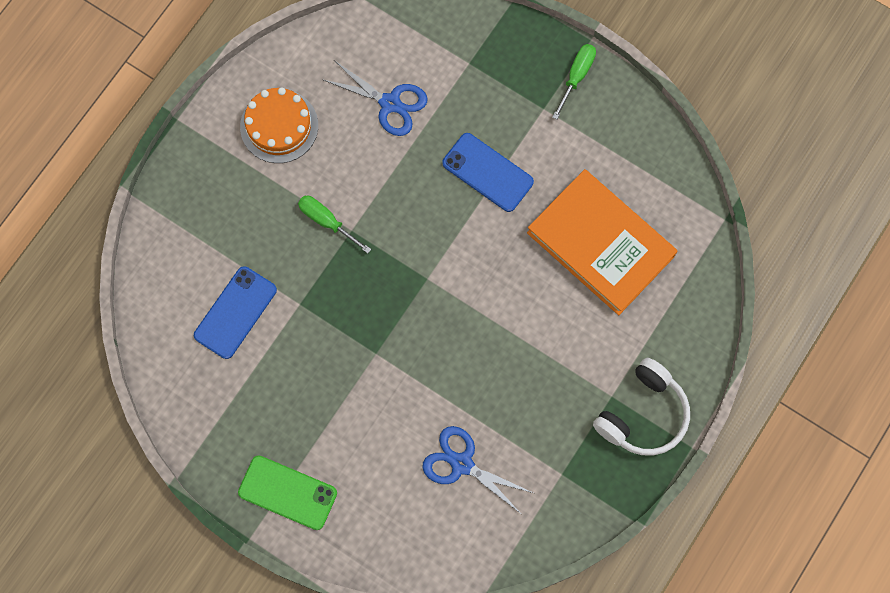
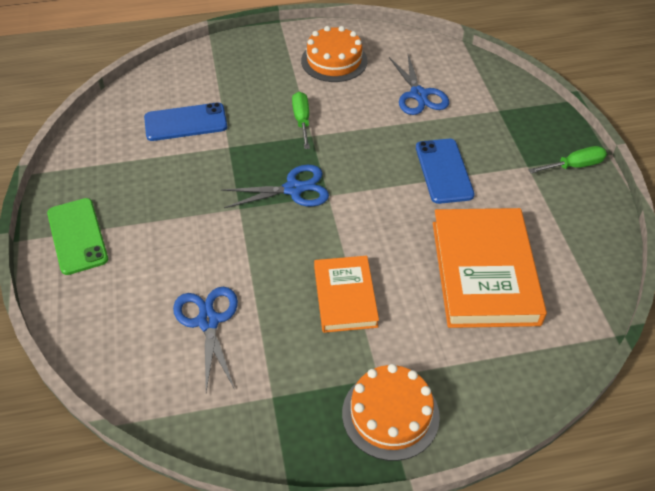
camera: 45 degrees right, 25 degrees down
(396, 297) = (293, 189): none -> blue scissors
(530, 356) = (345, 297): none -> orange book
(643, 414) = (390, 414): white headphones -> orange cake

